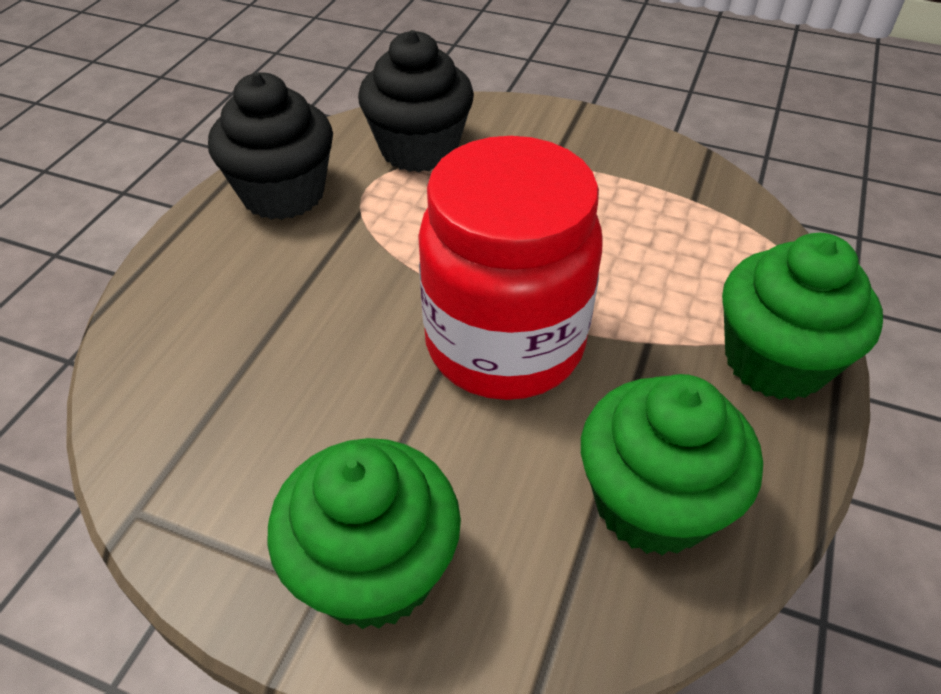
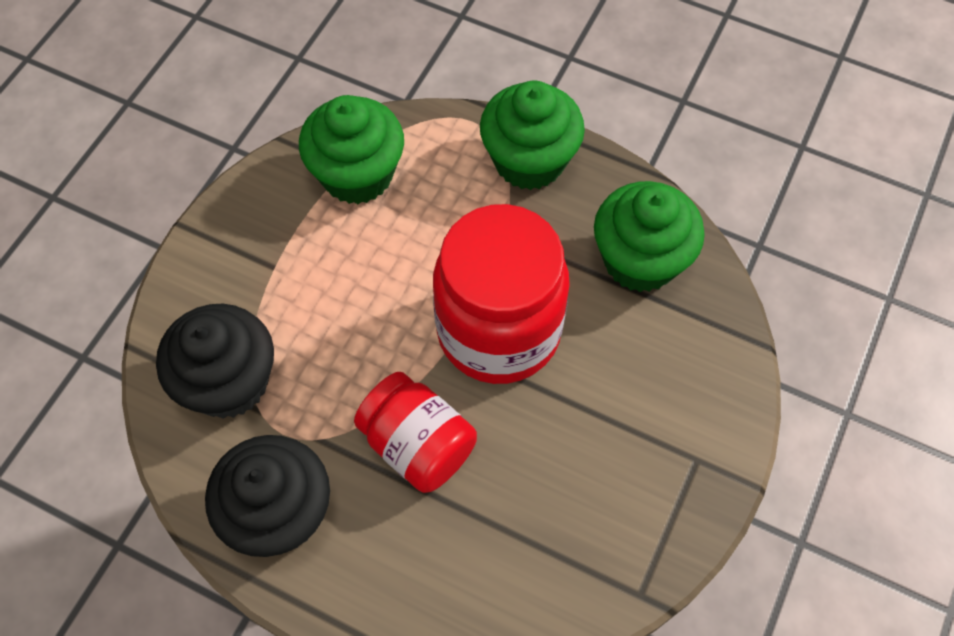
camera: 85 degrees left, 15 degrees up
(352, 283) = (418, 445): none -> red jar
(374, 569) = (685, 428): green cupcake -> green cupcake (357, 174)

